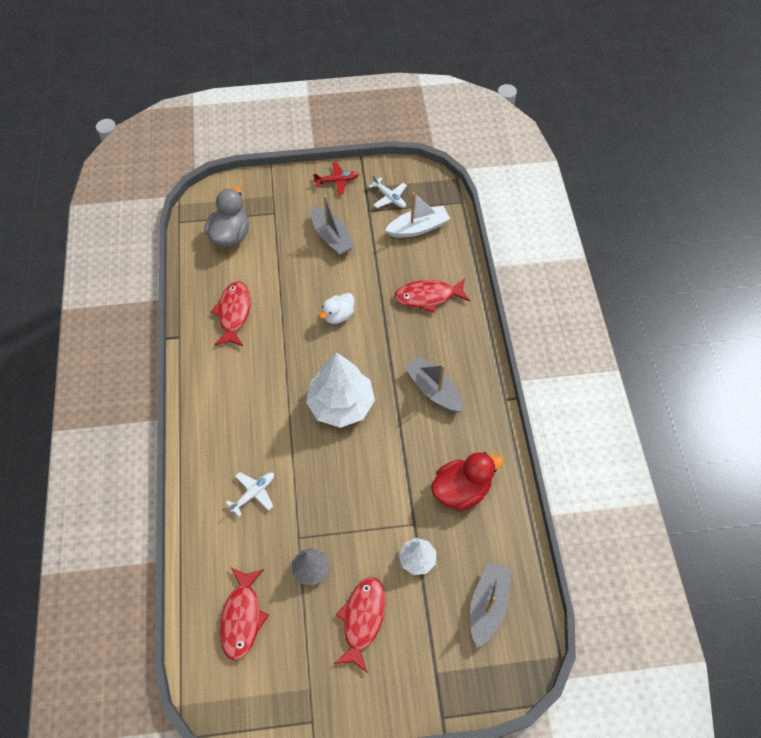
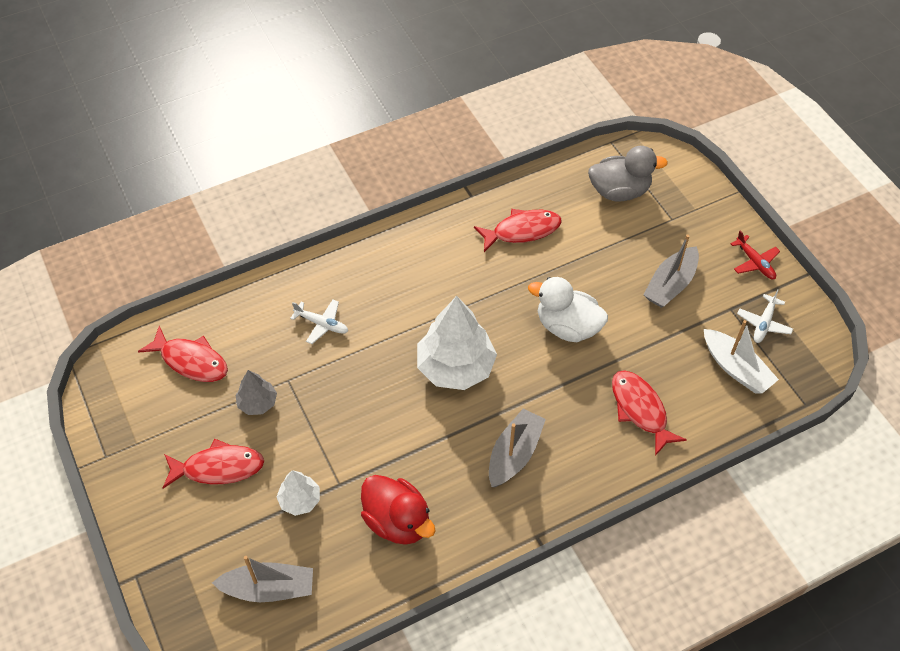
camera: 70 degrees right, 5 degrees down
(242, 617) = (191, 361): red fish -> red fish turned 135 degrees counterclockwise
(338, 315) = (567, 327): white duck -> white duck, size x1.59

